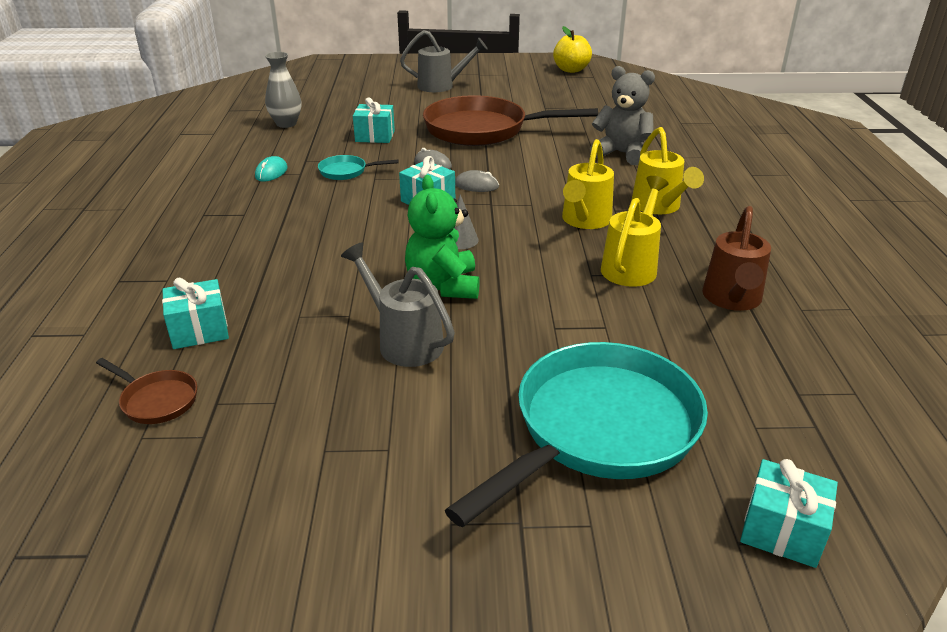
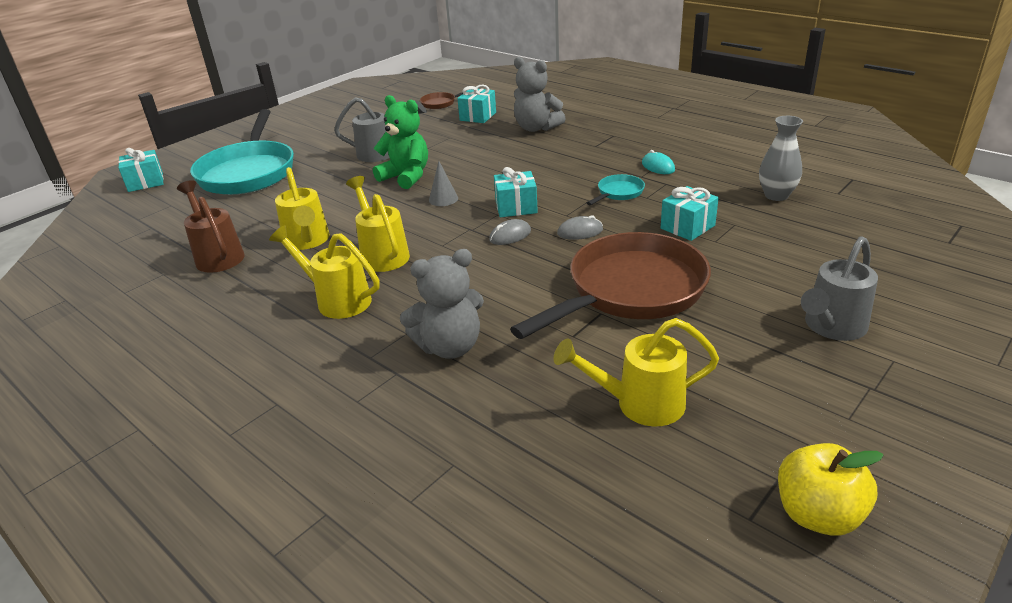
camera: 135 degrees right, 0 degrees up
(214, 266) = (536, 128): none -> grey teddy bear
(571, 104) = (640, 404): none -> yellow watering can

